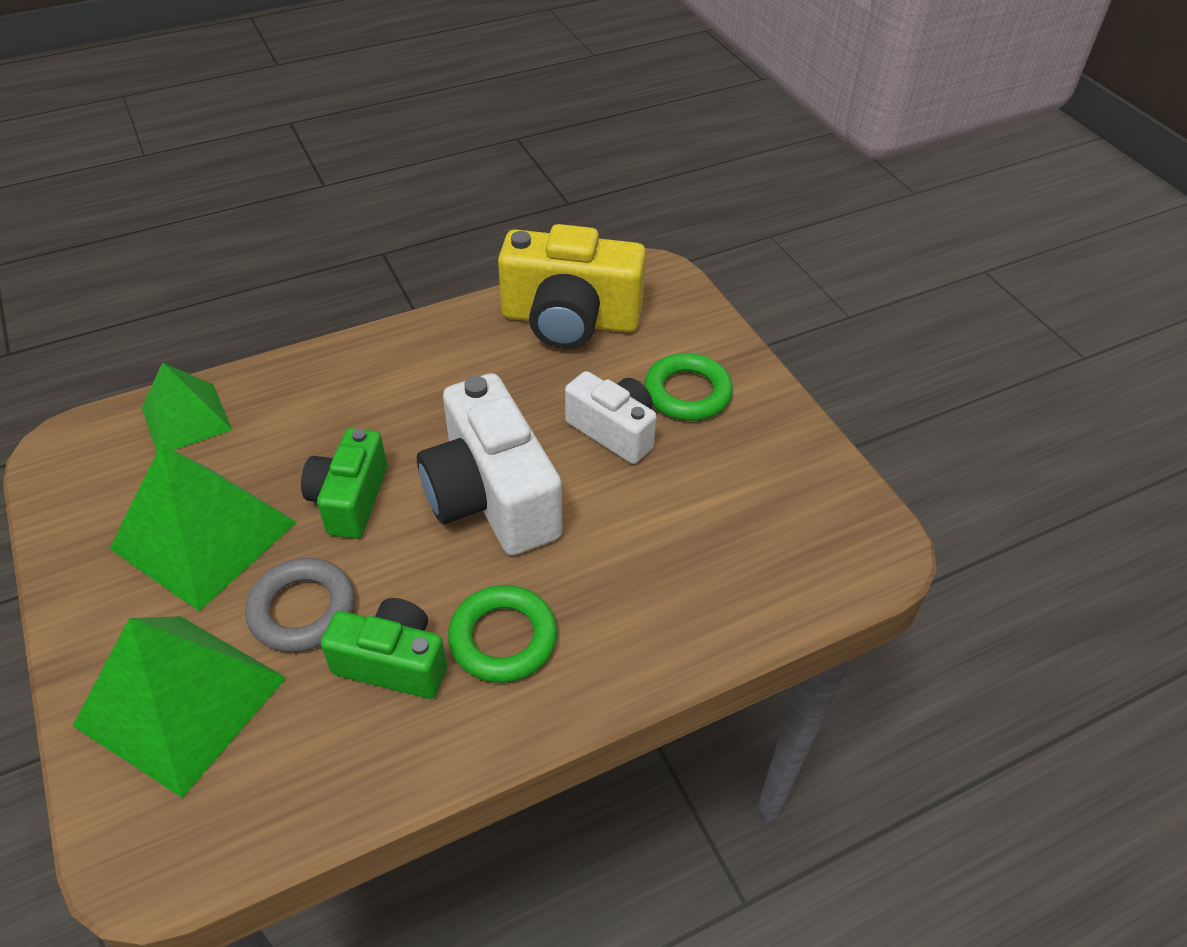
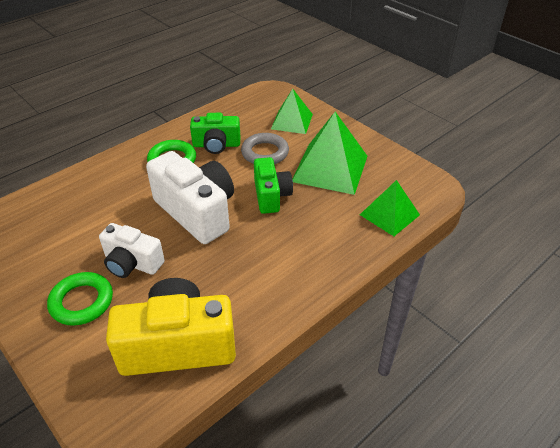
camera: 165 degrees right, 5 degrees down
(181, 701) = (292, 121): green pyramid -> green pyramid, size x0.62

